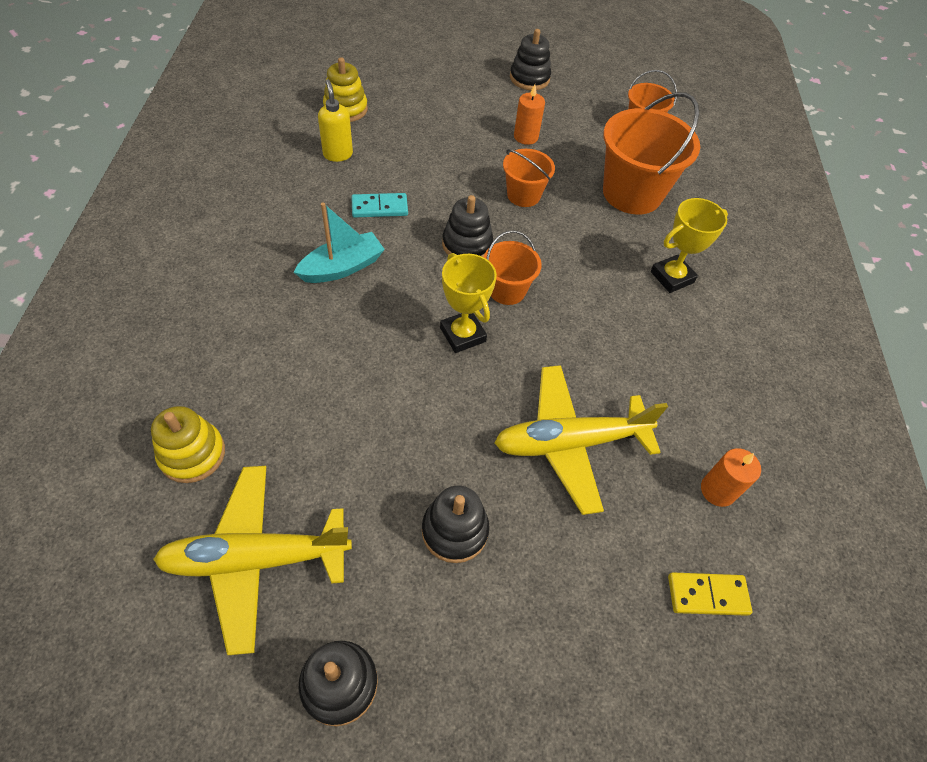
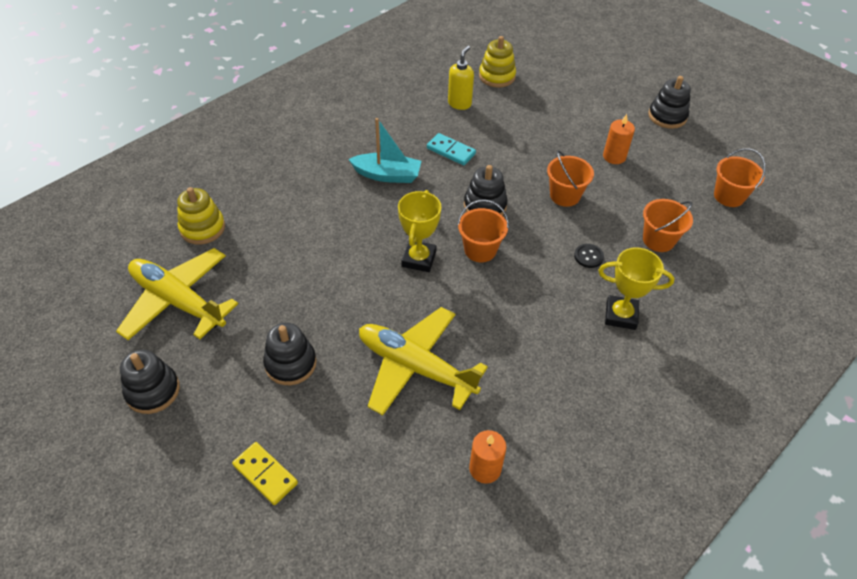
camera: 45 degrees right, 5 degrees down
(598, 240) = (588, 256): none -> black button
(632, 193) = (658, 240): orange bucket -> orange bucket, size x0.55
(707, 595) = (401, 519): yellow domino -> yellow domino (265, 474)

